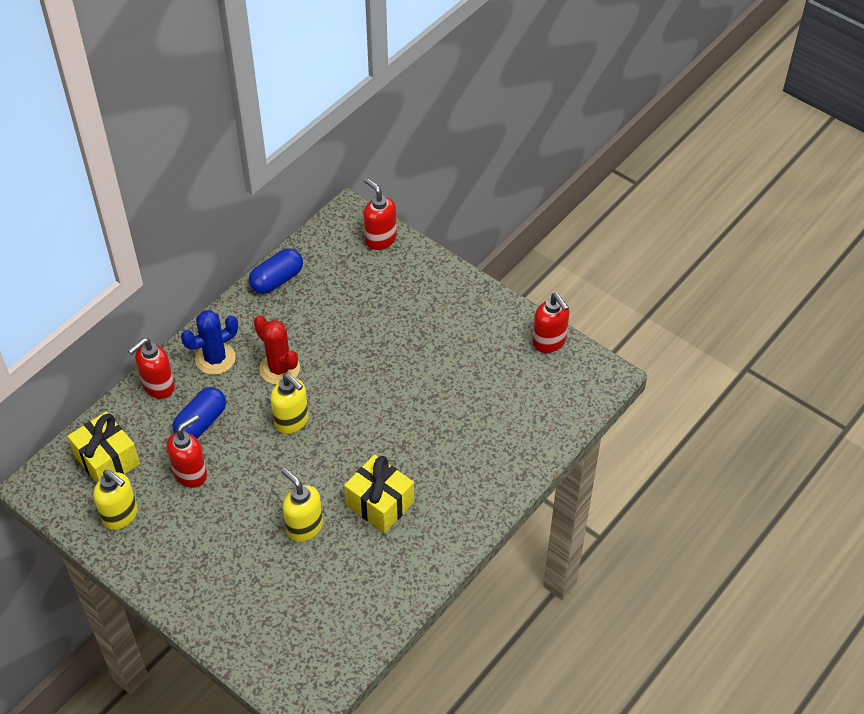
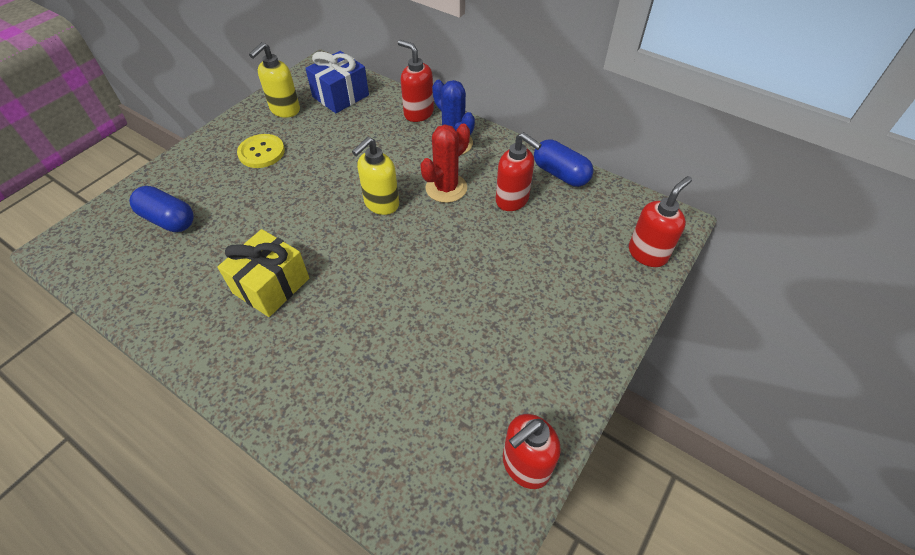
camera: 85 degrees right, 0 degrees up
(107, 460) = (340, 96): yellow gift -> blue gift
(191, 473) = (323, 144): red soap dispenser -> red soap dispenser (512, 200)
(193, 531) = (261, 152): none -> yellow button
(201, 423) = (379, 143): blue capsule -> blue capsule (168, 220)
(304, 527) = (252, 226): yellow soap dispenser -> none

